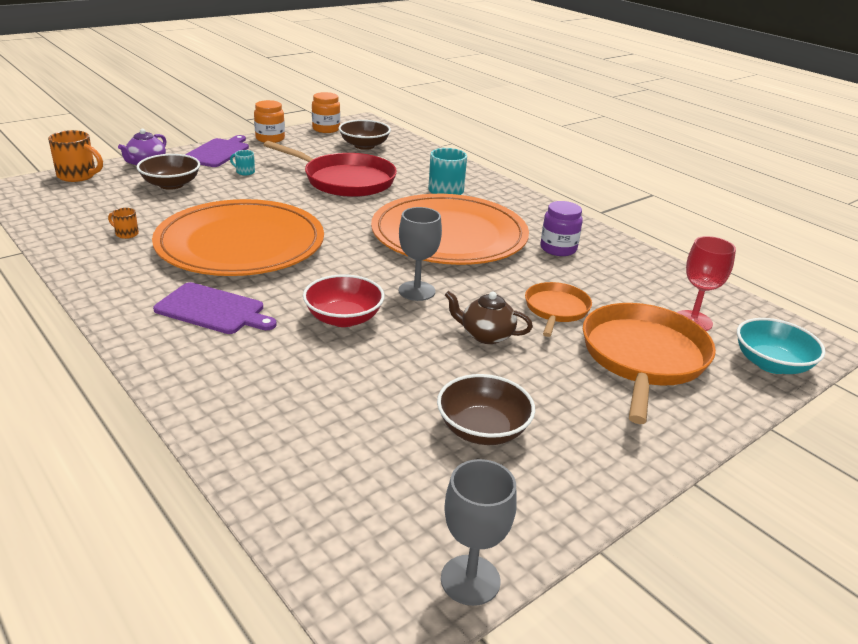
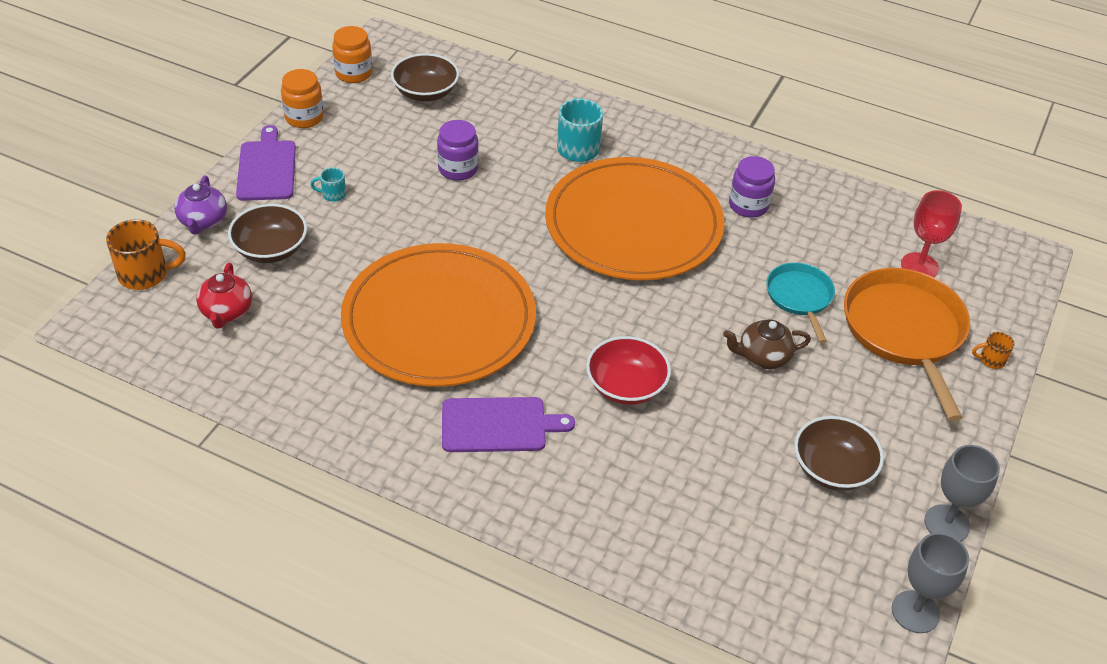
camera: 25 degrees left, 15 degrees up
(103, 203) = (226, 312): none -> red teapot
(126, 234) = (304, 351): orange mug -> orange mug (991, 360)
(345, 180) = (458, 169): red pan -> purple jar
(416, 291) = (663, 321): grey goblet -> grey goblet (947, 524)
(556, 309) = (800, 297): orange pan -> turquoise pan
(771, 364) = (1005, 297): turquoise bowl -> none

